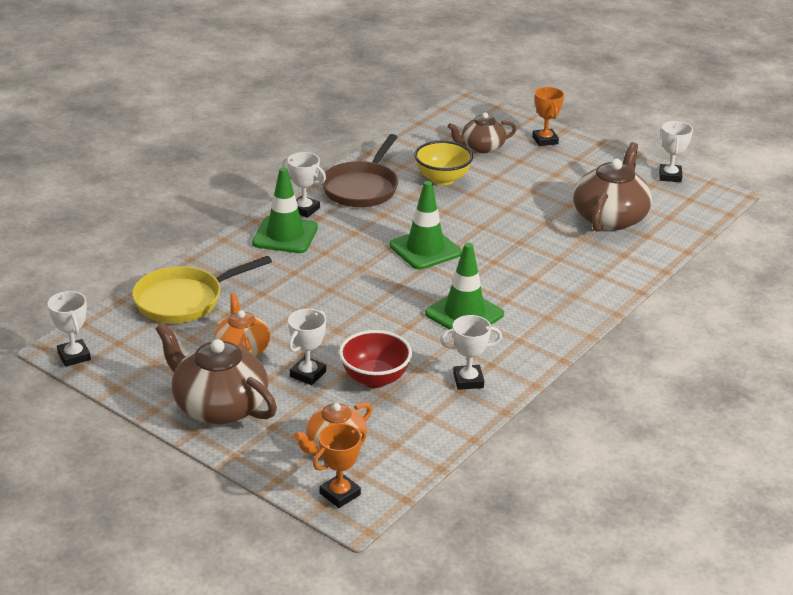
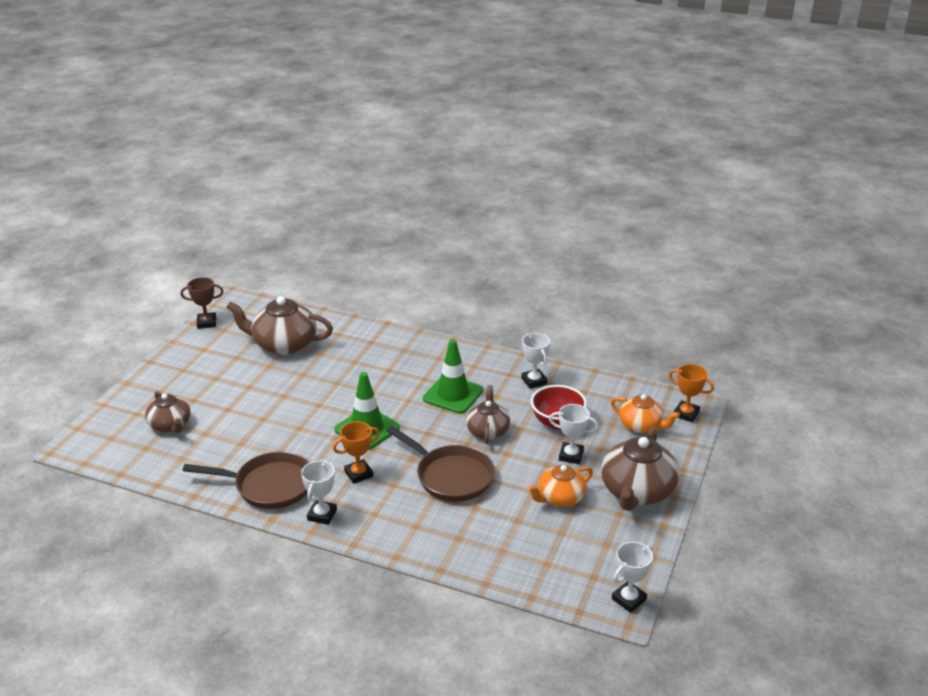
camera: 105 degrees left, 0 degrees up
(184, 300) = (509, 554): yellow pan -> none
(285, 235) = (374, 516): green traffic cone -> none
(318, 287) = (450, 476): none -> brown pan
(383, 325) = (487, 431): none -> brown teapot
(442, 179) = (239, 439): yellow bowl -> none
(545, 140) = (150, 391): orange trophy -> orange trophy (358, 474)
(670, 176) = (206, 323): white trophy -> brown trophy

